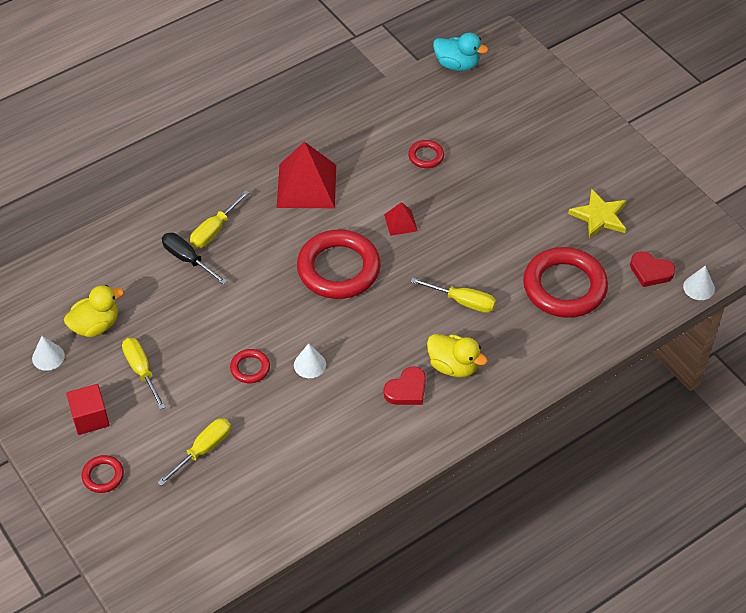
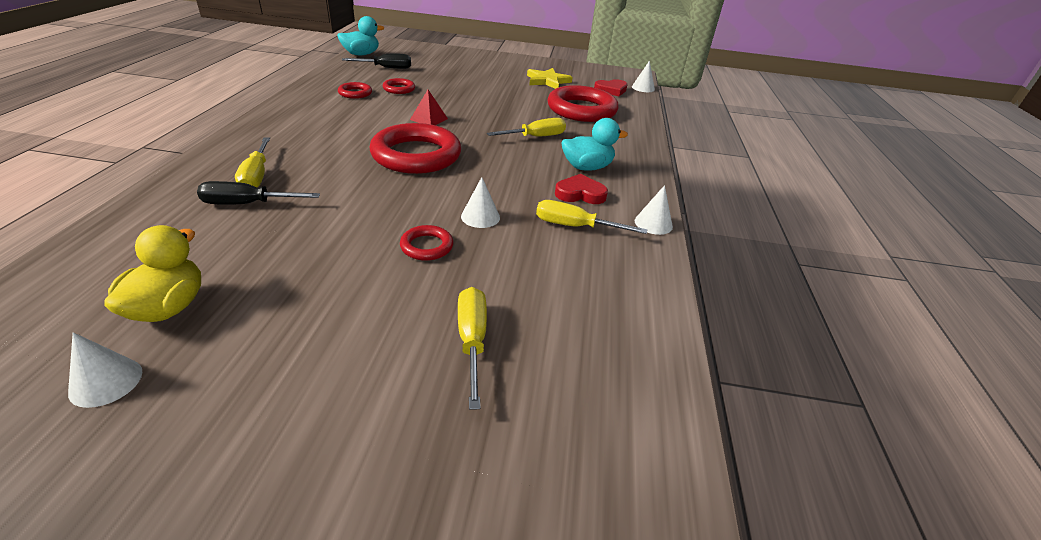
camera: 50 degrees left, 15 degrees down
(90, 418) = (263, 410): red cube -> none
(103, 476) = (367, 469): red ring -> red ring (355, 93)
(141, 370) = (292, 314): yellow screwdriver -> yellow screwdriver (574, 226)
(306, 186) = (320, 126): red pyramid -> none
(407, 390) = (580, 194): red heart -> red heart turned 90 degrees counterclockwise
(418, 453) = (653, 223): none -> white cone
(453, 366) = (587, 167): yellow duck -> turquoise duck
(454, 107) = (387, 68): none -> black screwdriver

